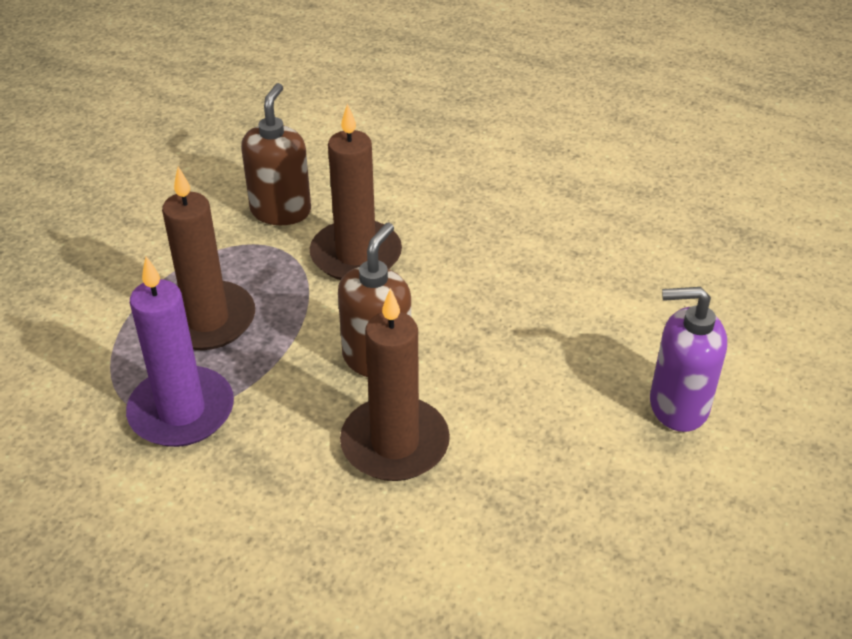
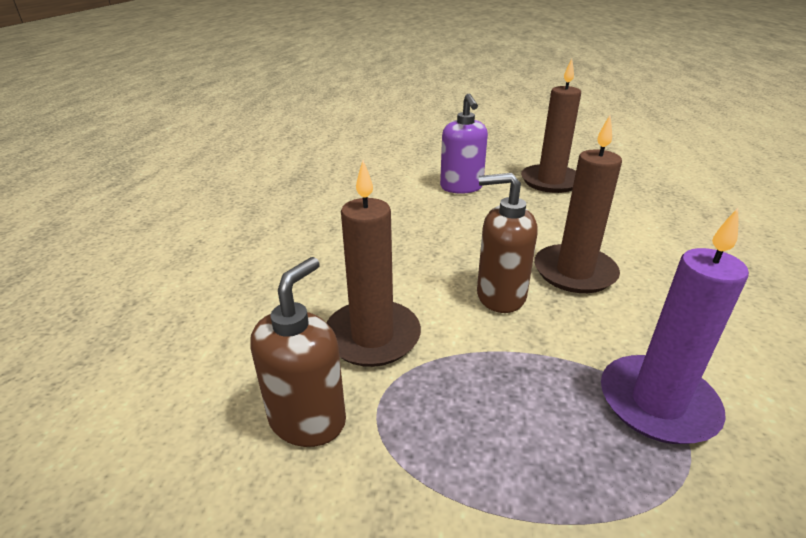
camera: 105 degrees left, 10 degrees down
(207, 320) = (527, 428): brown candle -> brown candle (550, 181)
(281, 211) = (308, 419): brown soap dispenser -> brown soap dispenser turned 120 degrees clockwise

